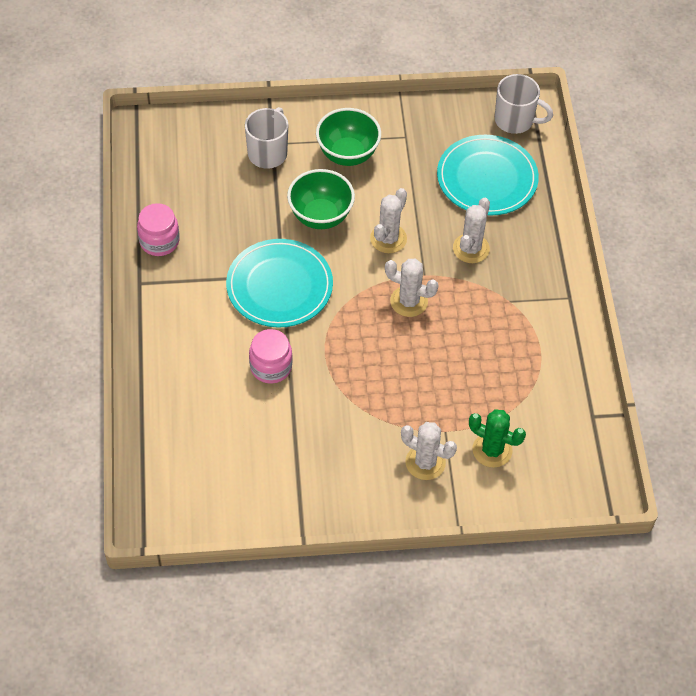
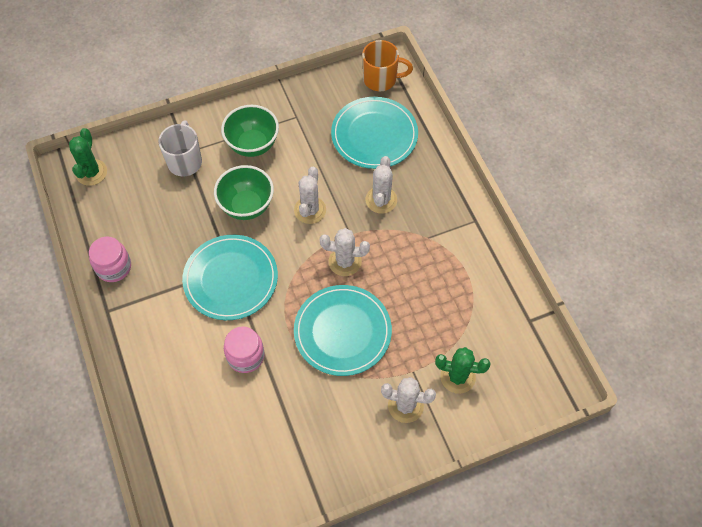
camera: 15 degrees left, 5 degrees up
(164, 139) = (91, 172): none -> green cactus
(382, 371) = (342, 331): none -> turquoise plate
(515, 120) = (381, 79): white mug -> orange mug

